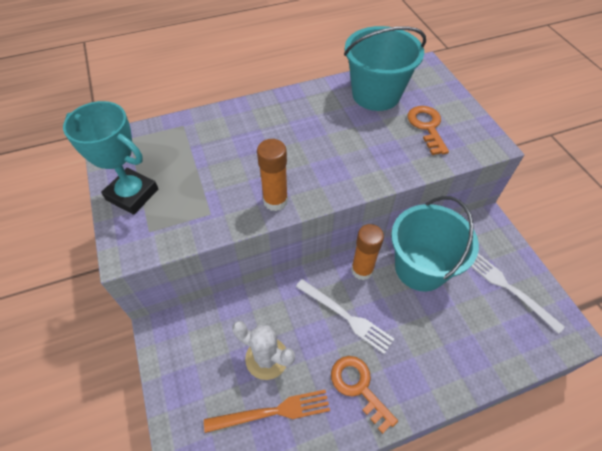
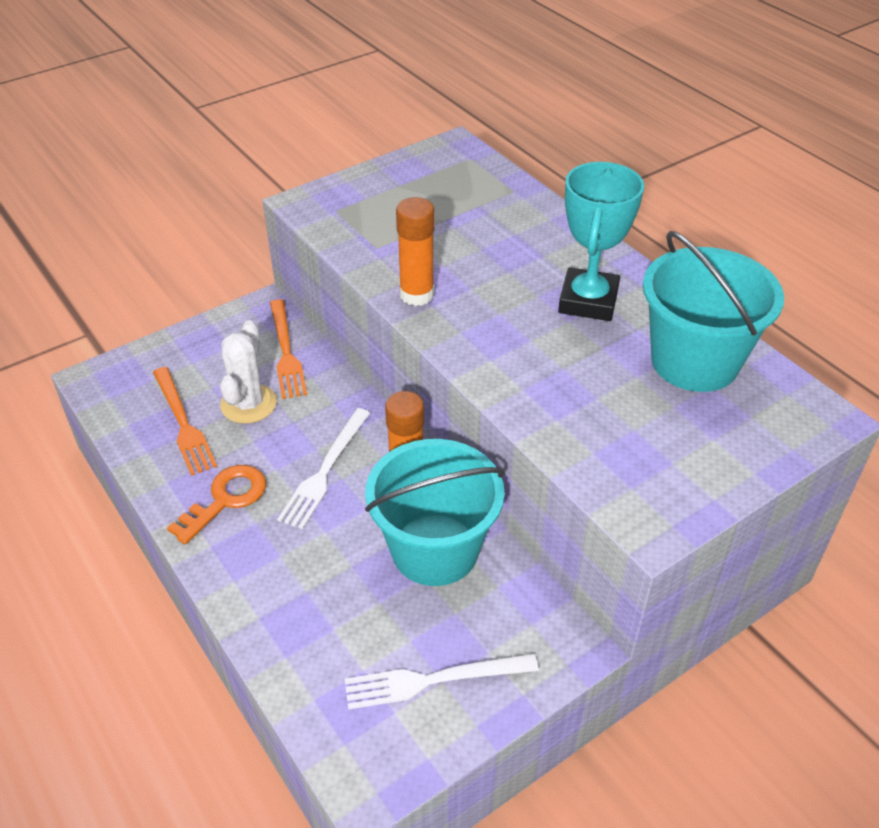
camera: 75 degrees right, 10 degrees down
(132, 194) = (383, 185): turquoise trophy -> turquoise trophy (588, 301)
(219, 323) = (286, 352): none -> orange fork
(427, 127) = (649, 433): orange key -> none
(509, 288) = (433, 680): white fork -> white fork turned 135 degrees counterclockwise

